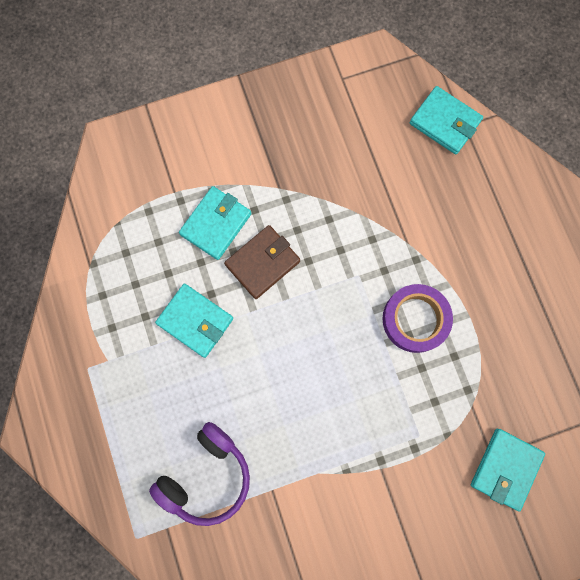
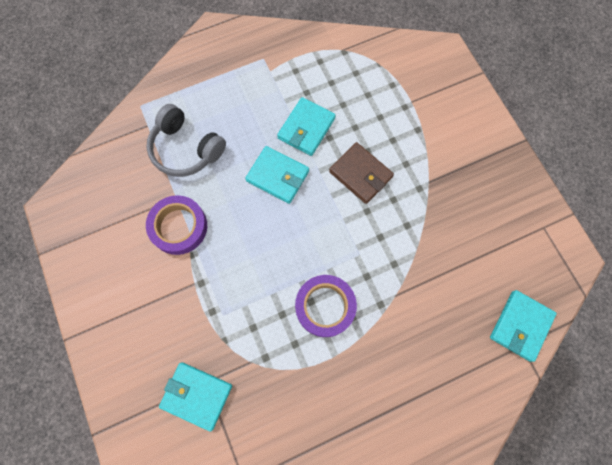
camera: 85 degrees right, 5 degrees down
(207, 476) = (186, 149): purple headphones -> grey headphones
(216, 224) = (389, 135): turquoise wallet -> turquoise wallet (278, 176)
(310, 487) = (179, 227): none -> purple tape

